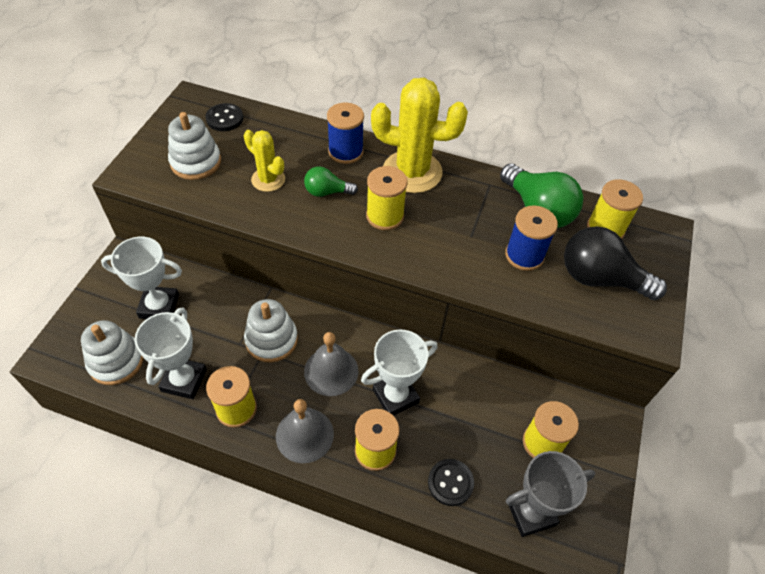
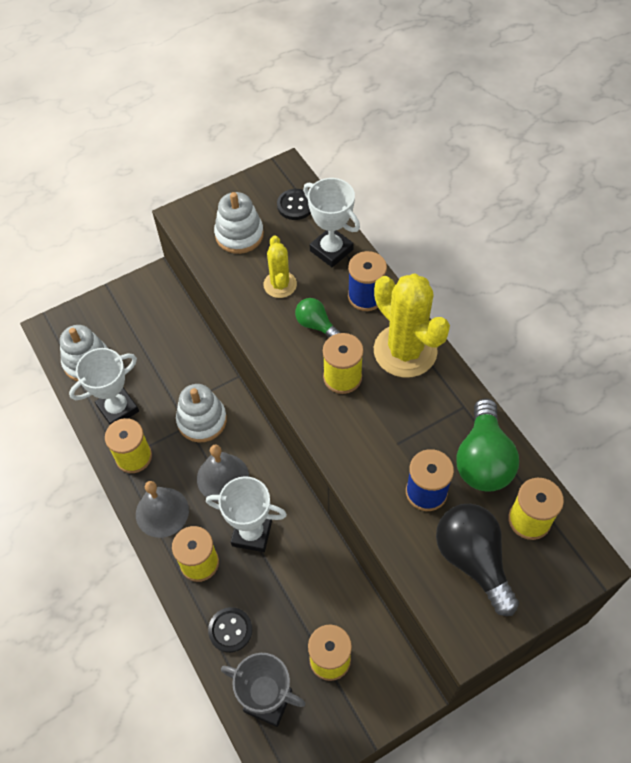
camera: 45 degrees right, 5 degrees up
(159, 306) = (147, 337): white trophy -> white trophy (331, 250)

